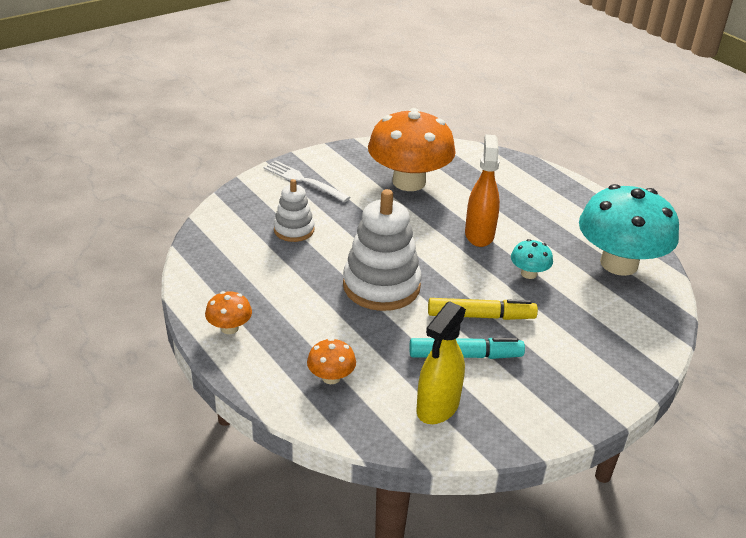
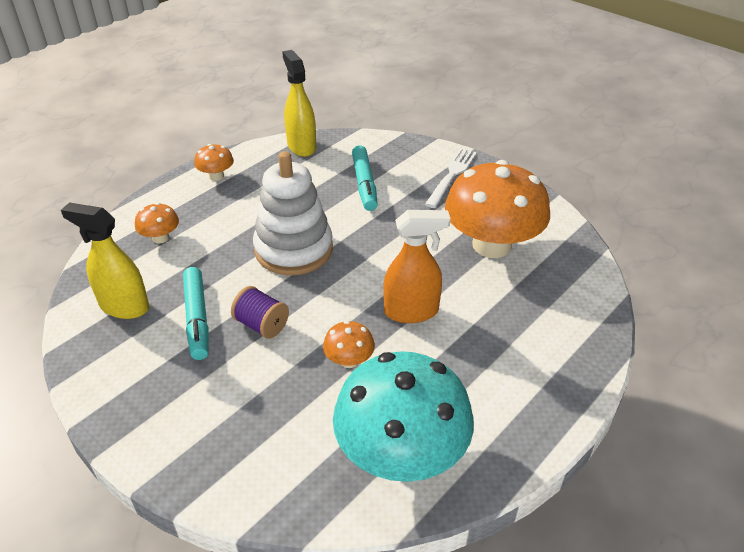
camera: 80 degrees right, 5 degrees up
(203, 260) = (301, 146): none -> yellow spray bottle
(294, 230) = (364, 184): white stacking toy -> turquoise marker
(480, 316) = (261, 325): yellow marker -> purple spool
(529, 273) = (349, 360): turquoise mushroom -> orange mushroom

